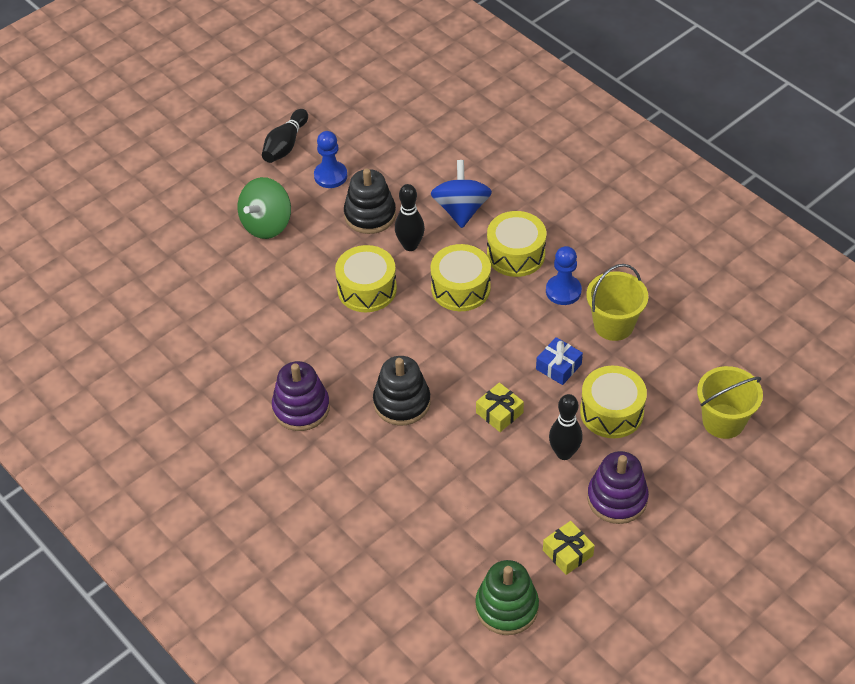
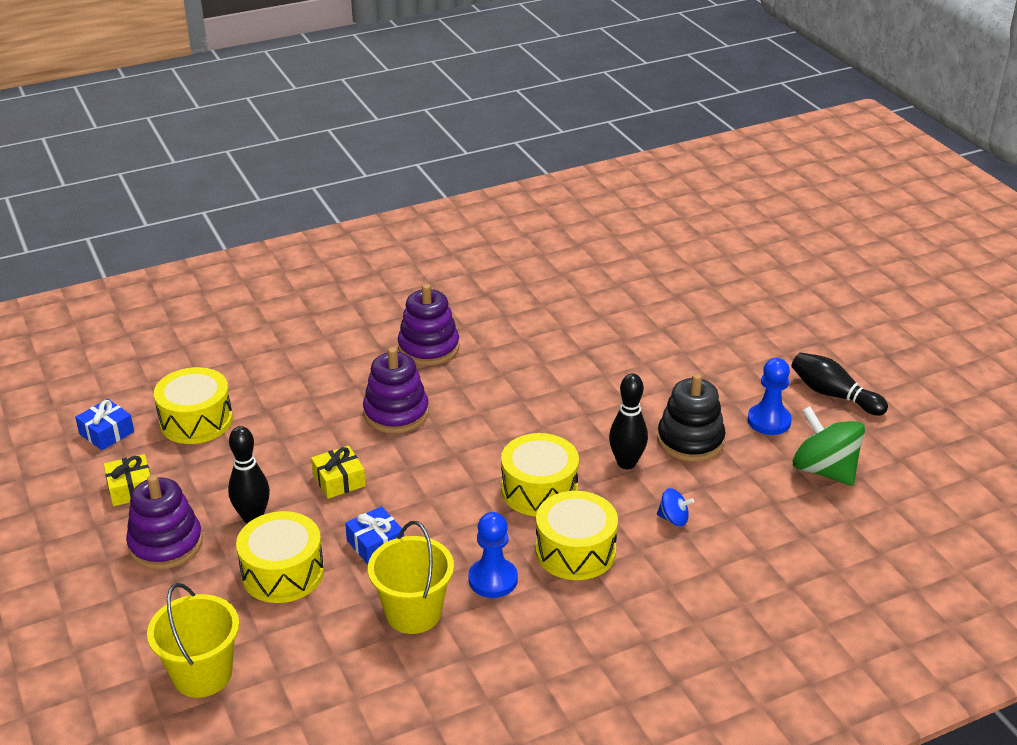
camera: 105 degrees right, 15 degrees down
(266, 224) = (701, 362): green spinning top -> green spinning top (824, 470)
(367, 289) = (570, 417): yellow drum -> yellow drum (196, 420)
(402, 402) = (396, 413): black stacking toy -> purple stacking toy
(461, 210) = (673, 519): blue spinning top -> blue spinning top, size x0.48
(506, 607) = (106, 433): green stacking toy -> blue gift

